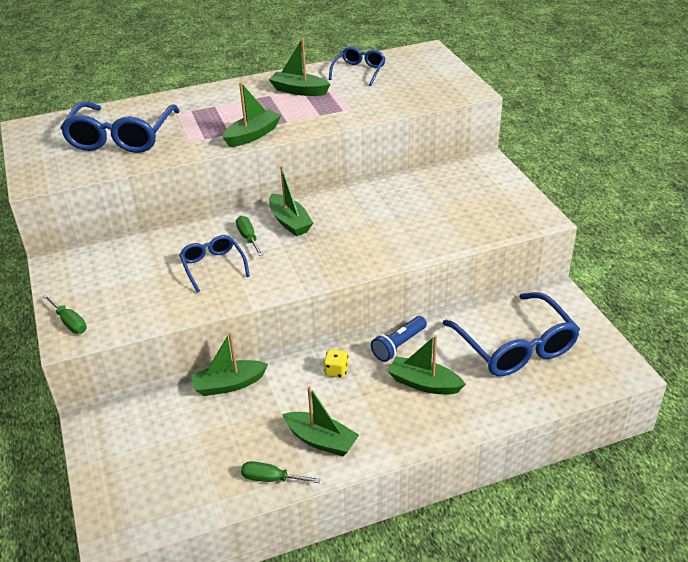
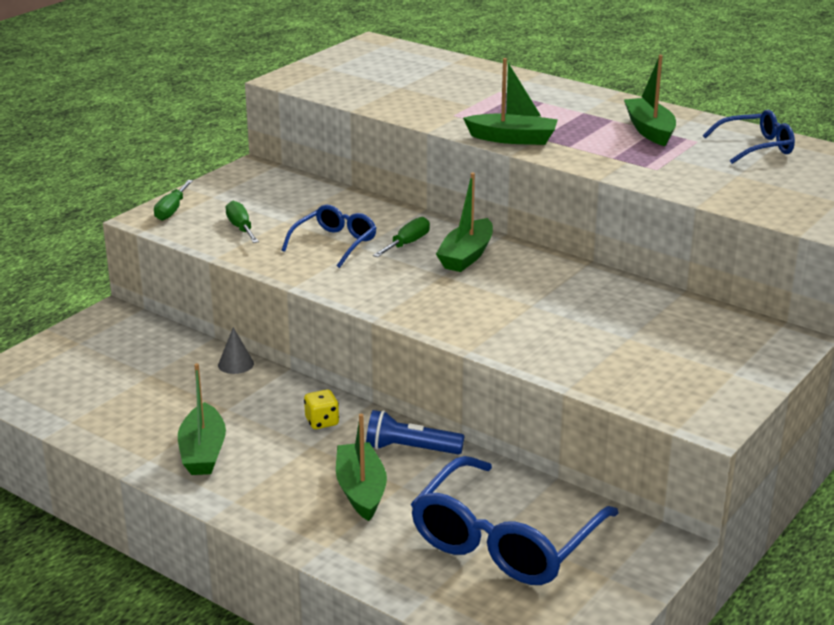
camera: 55 degrees right, 10 degrees down
(120, 138) = (412, 85): blue glasses -> none
(229, 384) = (236, 364): green boat -> grey cone
(271, 479) = (122, 441): green screwdriver -> green screwdriver (241, 228)

